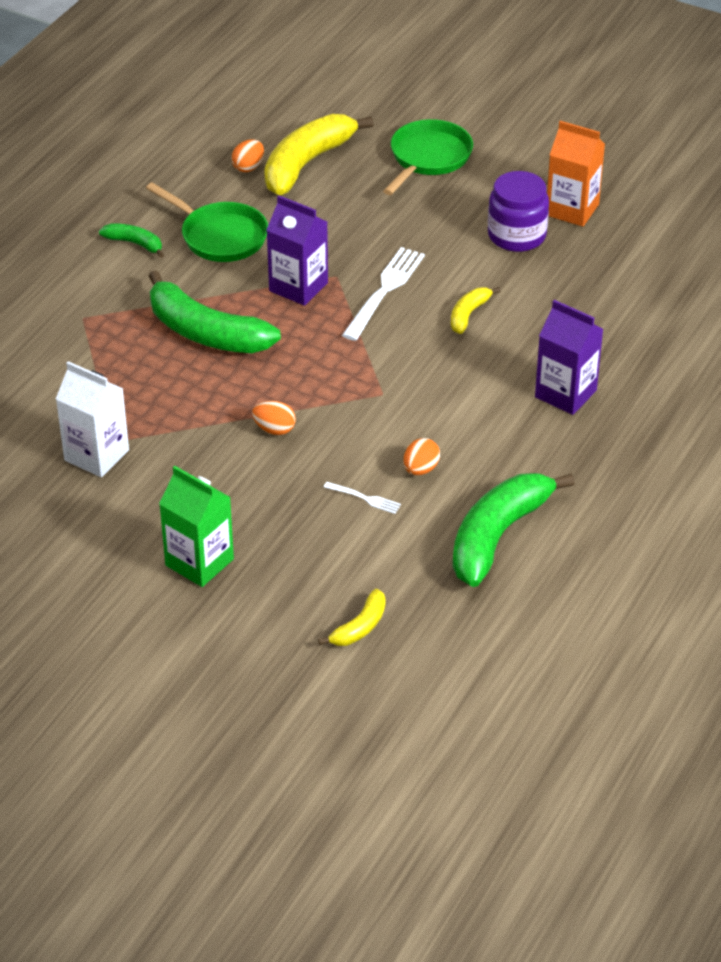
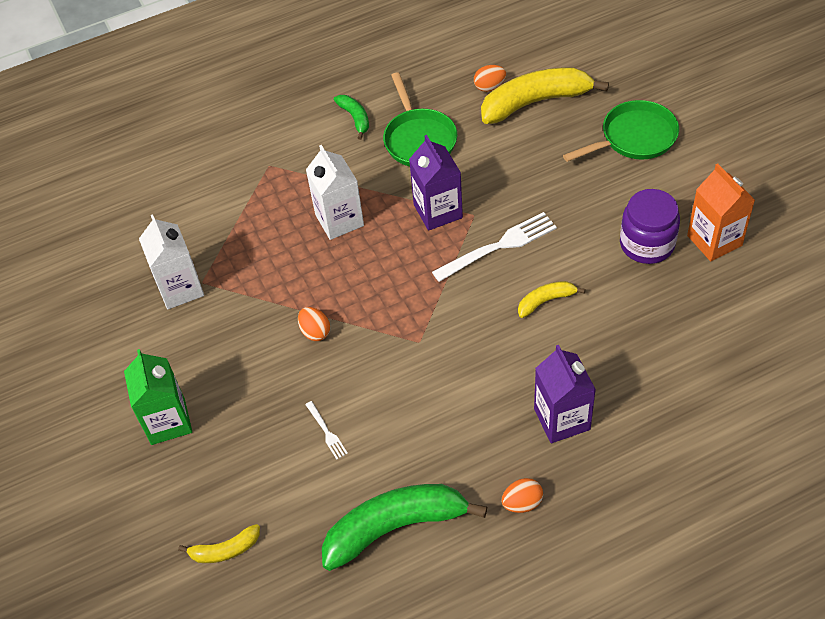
camera: 40 degrees right, 10 degrees up
(206, 333) = (339, 220): green banana -> white carton
(420, 469) = (389, 428): orange egg -> orange egg (522, 503)

